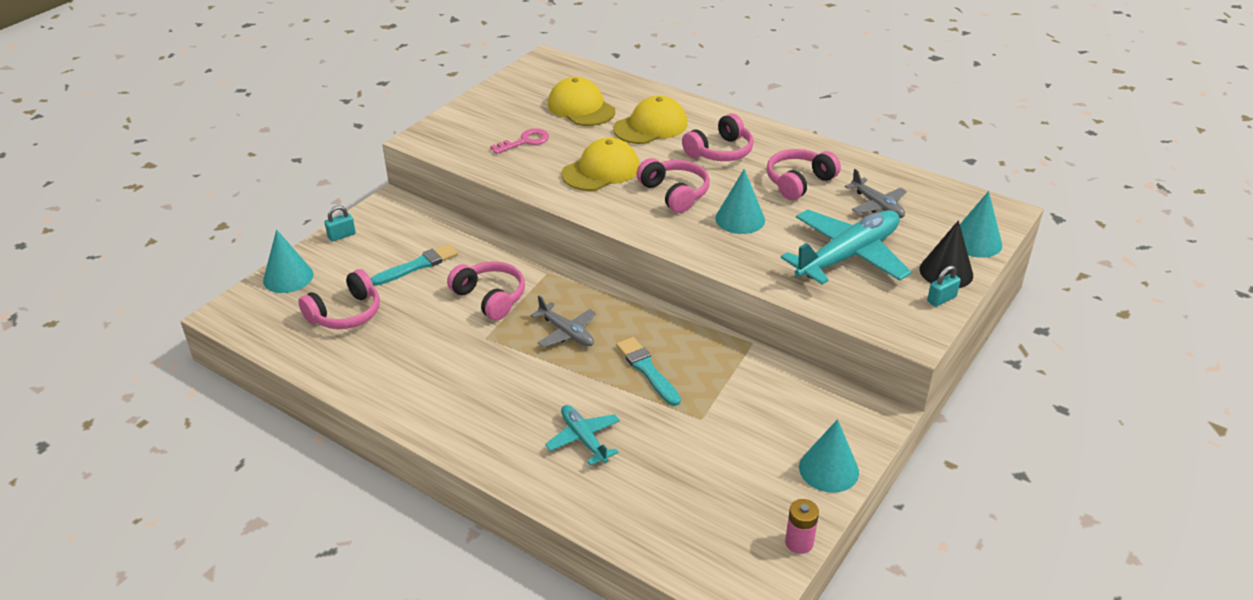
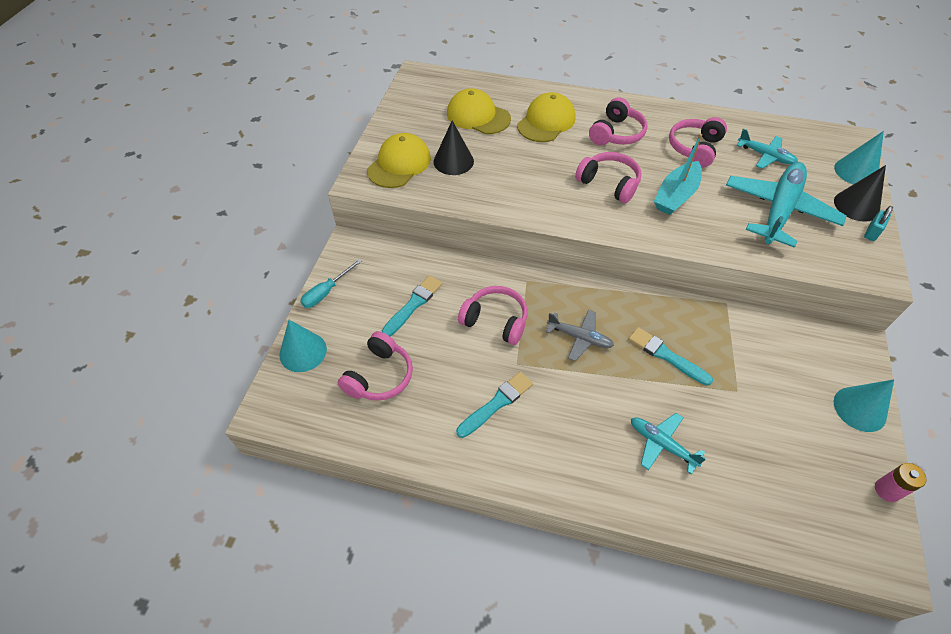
camera: 20 degrees left, 15 degrees up
(341, 235) = (326, 292): turquoise padlock -> turquoise screwdriver
(441, 363) = (496, 403): none -> turquoise brush
(525, 141) = (453, 161): pink key -> black cone
(601, 170) = (535, 175): yellow cap -> yellow cap (399, 164)
(740, 219) = (676, 196): turquoise cone -> turquoise boat
(877, 205) = (765, 156): grey plane -> turquoise plane

